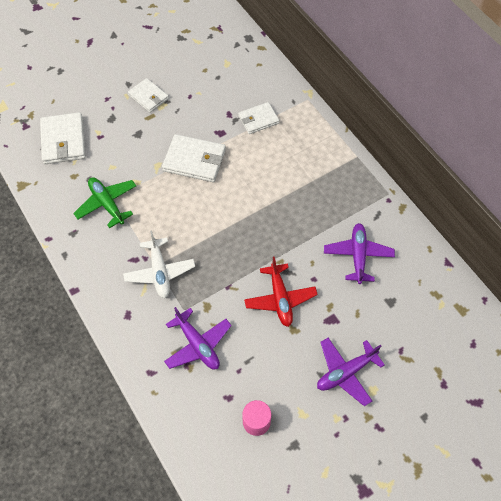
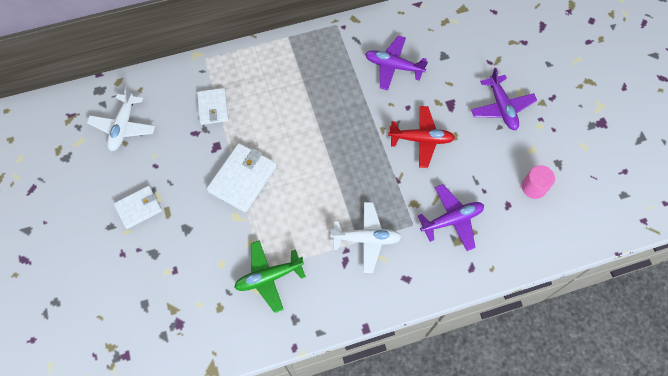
camera: 75 degrees left, 5 degrees up
(63, 140) = (165, 312): white wallet -> none
(219, 64) = (123, 126): none -> white plane

